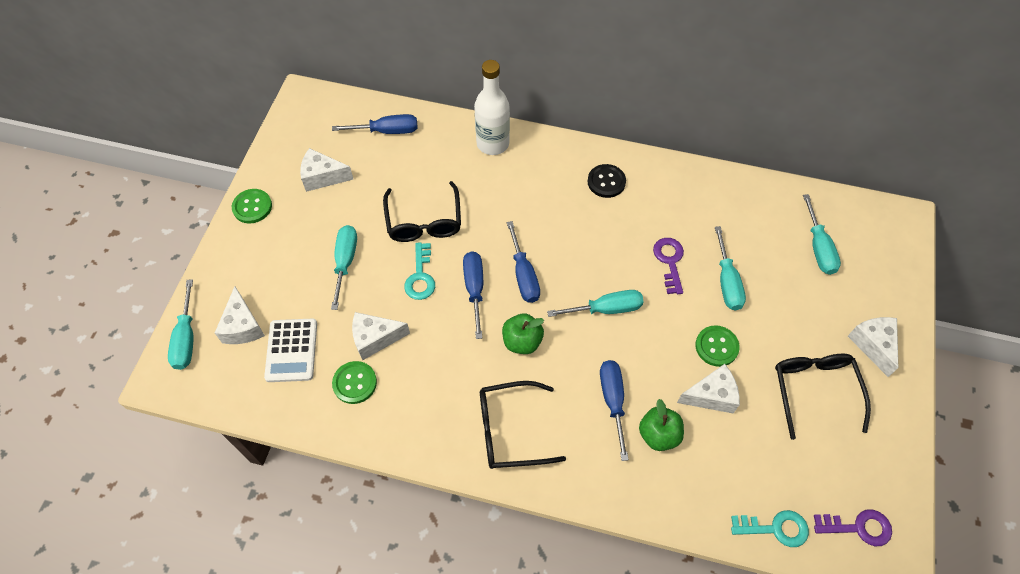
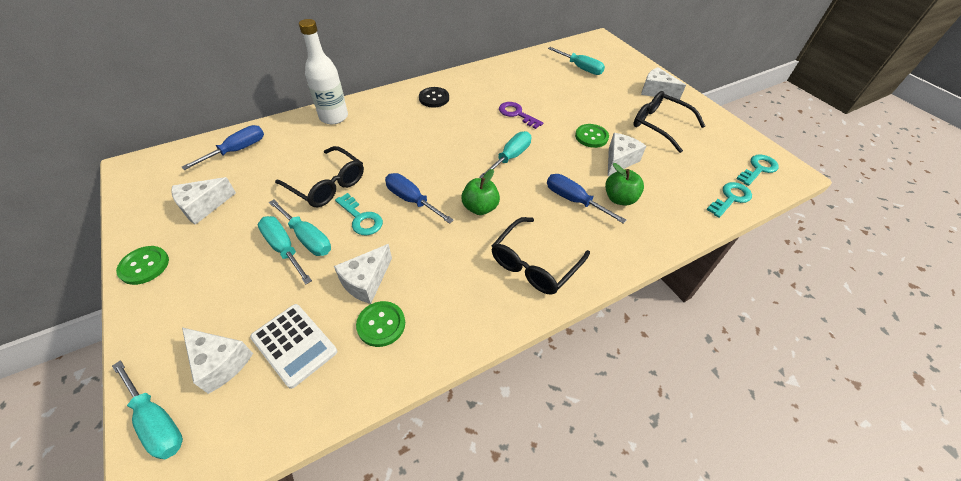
camera: 45 degrees left, 10 degrees down
(523, 275) = (437, 172): blue screwdriver -> none
(727, 282) = (558, 106): turquoise screwdriver -> turquoise screwdriver (307, 238)
(858, 527) = (758, 169): purple key -> turquoise key

